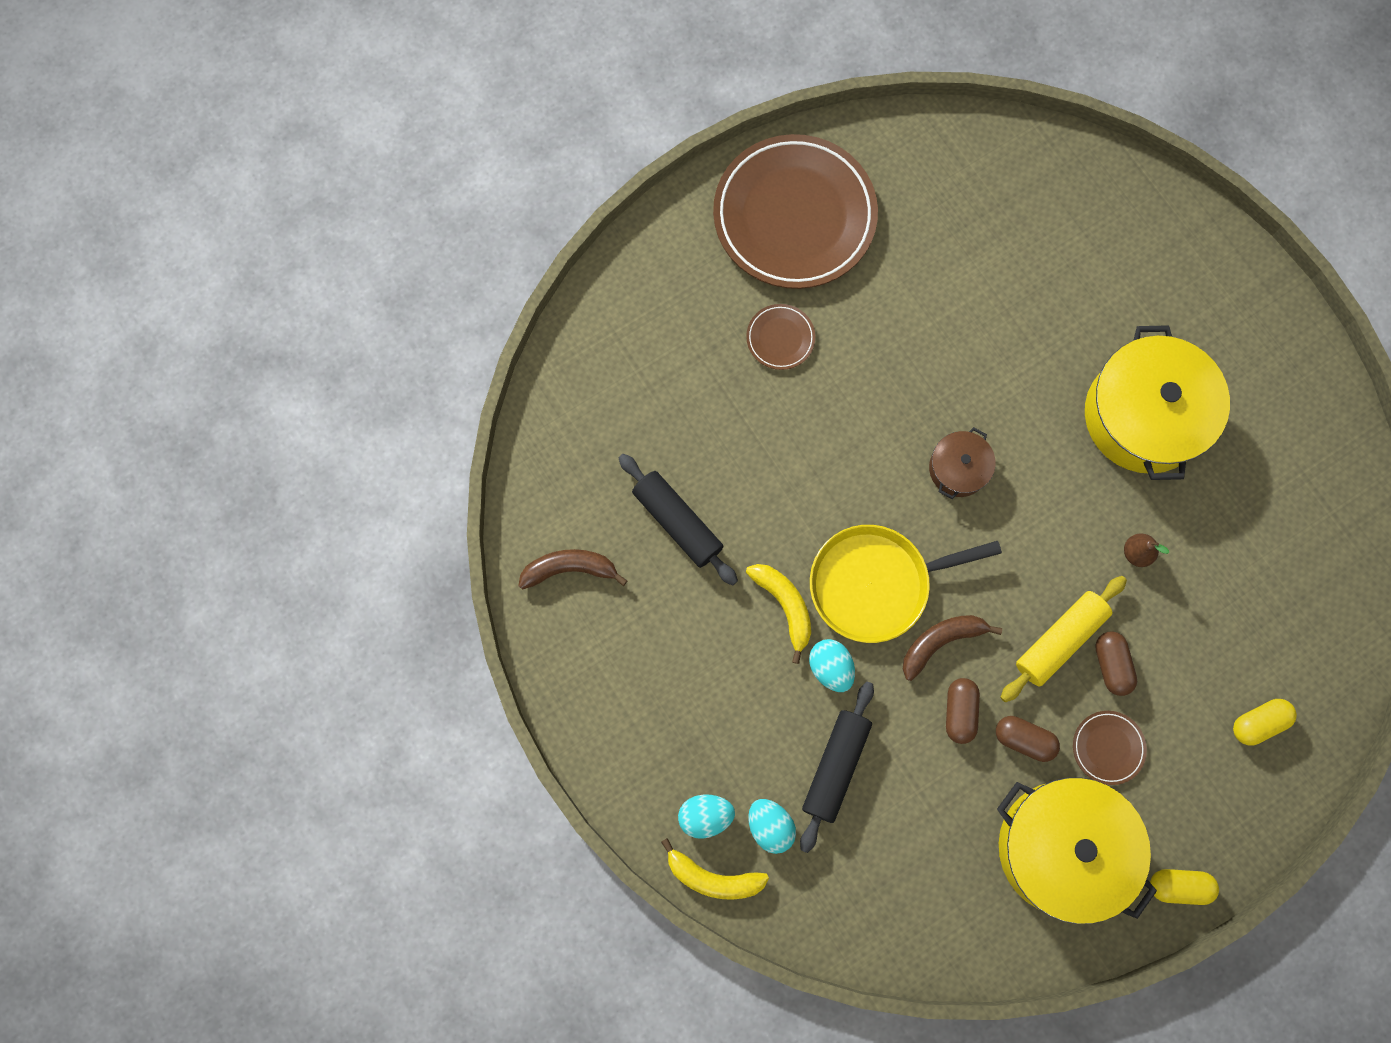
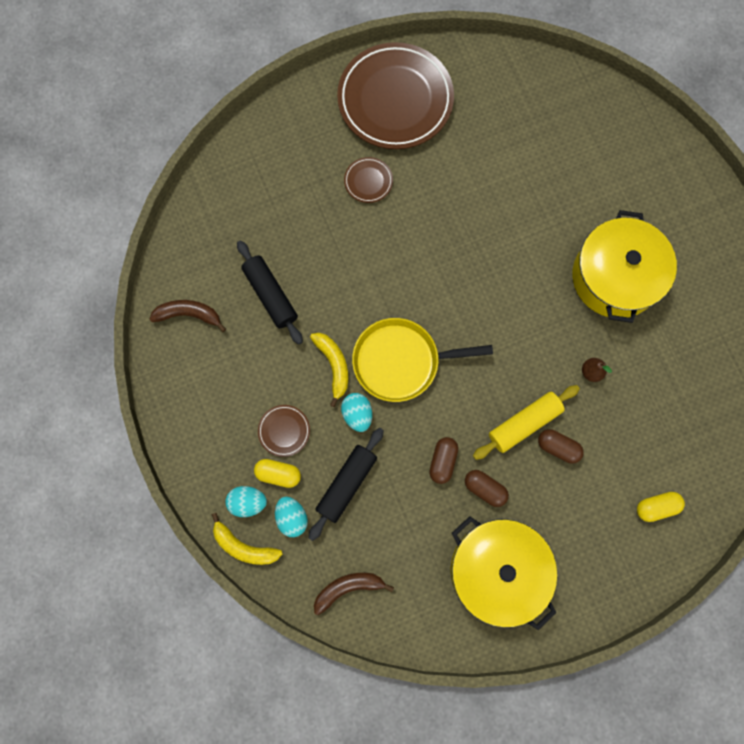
camera: 10 degrees right, 0 degrees up
(940, 642) = (439, 410): brown banana -> brown banana (348, 588)
(958, 468) = (475, 291): brown pot -> none
(1107, 747) = (544, 505): brown plate -> brown plate (284, 431)
(1111, 665) = (558, 447): brown capsule -> brown capsule turned 60 degrees counterclockwise
(1178, 886) = (576, 613): yellow capsule -> yellow capsule (278, 474)

